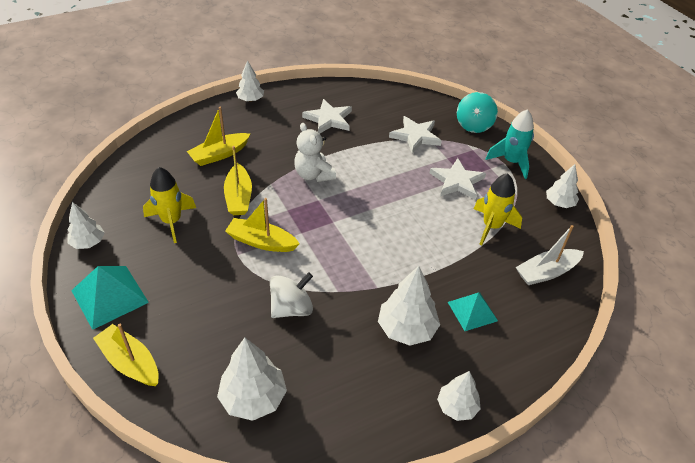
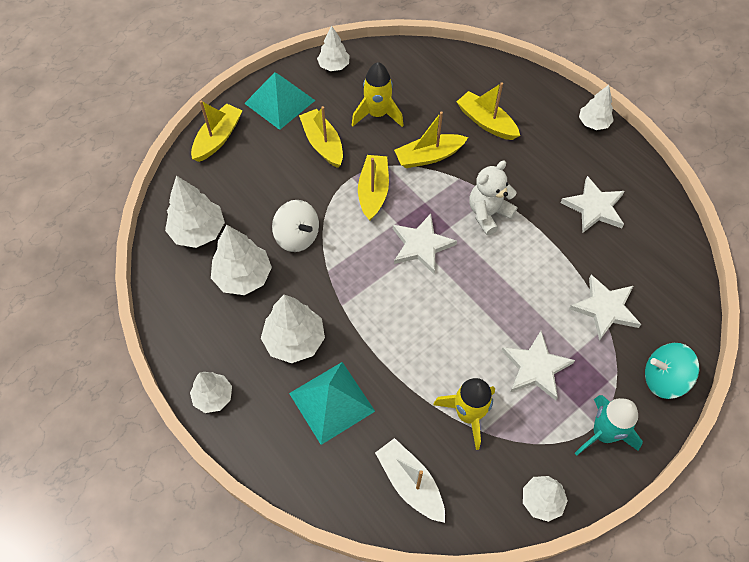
camera: 80 degrees right, 15 degrees up
(186, 269) = (323, 144): none -> yellow boat
(324, 362) = (243, 276): none -> white tree
(331, 221) = (421, 245): none -> white star
(472, 311) = (331, 402): turquoise pyramid -> turquoise pyramid, size x1.52

